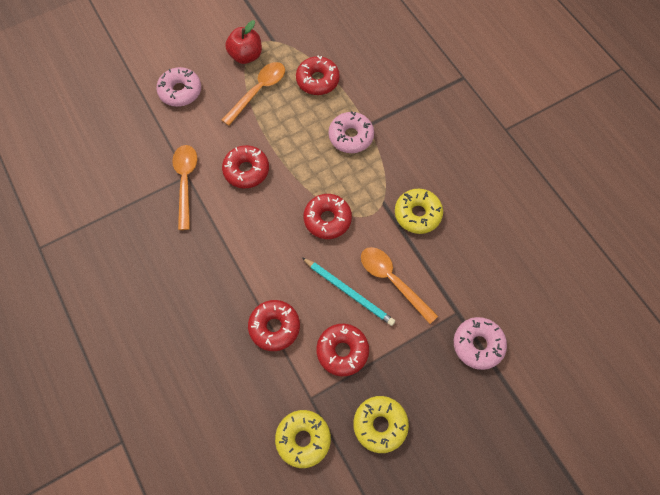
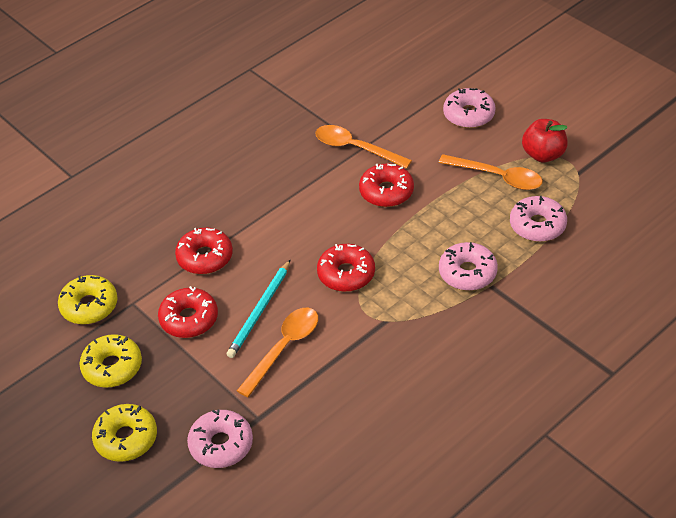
camera: 80 degrees right, 20 degrees down
(185, 182) = (355, 148): orange spoon -> orange spoon turned 135 degrees counterclockwise
(317, 80) = (537, 225): red donut -> pink donut
(417, 214) = (380, 357): yellow donut -> yellow donut (126, 438)

